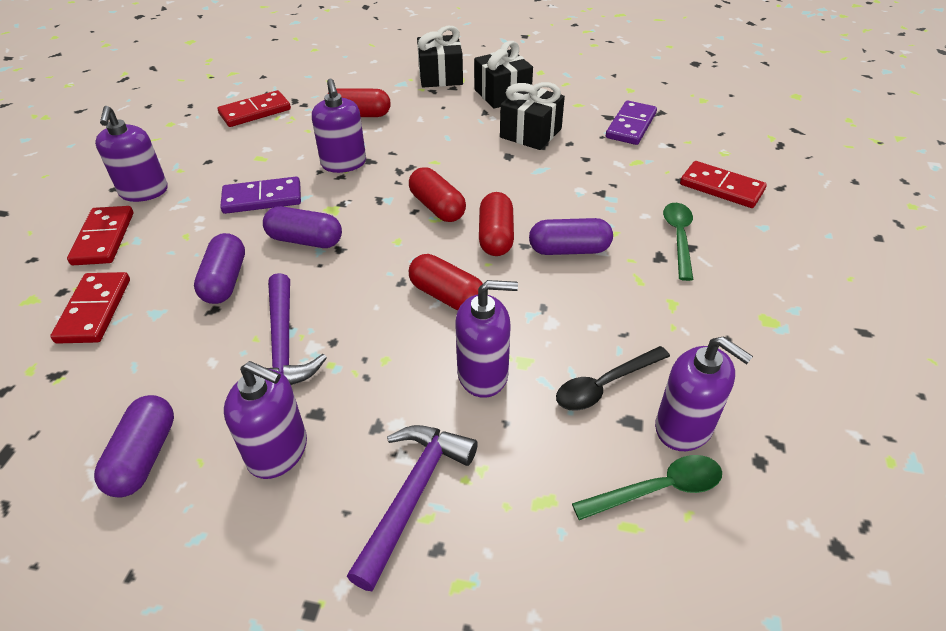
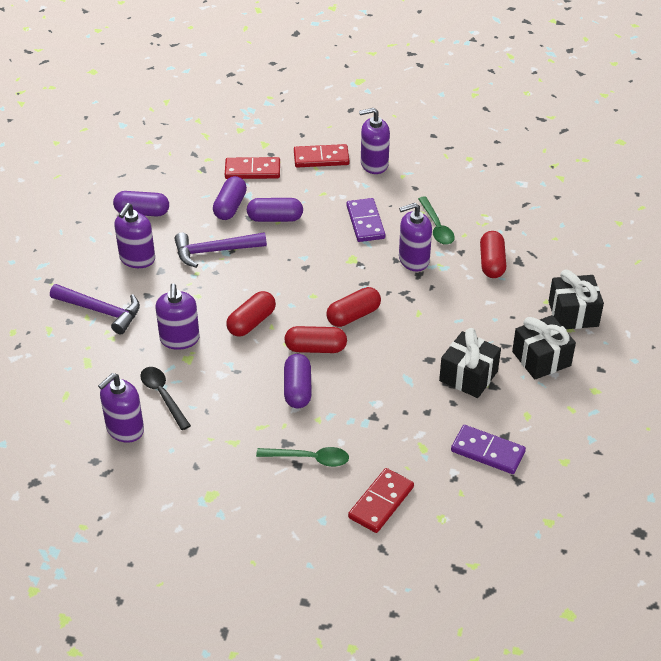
camera: 90 degrees right, 0 degrees up
(255, 112) = (491, 201): red domino -> none
(305, 240) = (315, 249): purple capsule -> purple capsule (230, 207)
(658, 489) = (85, 410): green spoon -> green spoon (436, 227)

